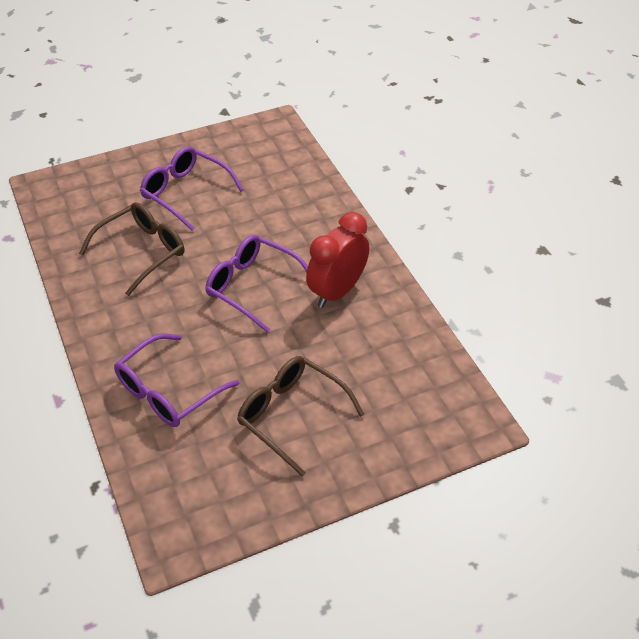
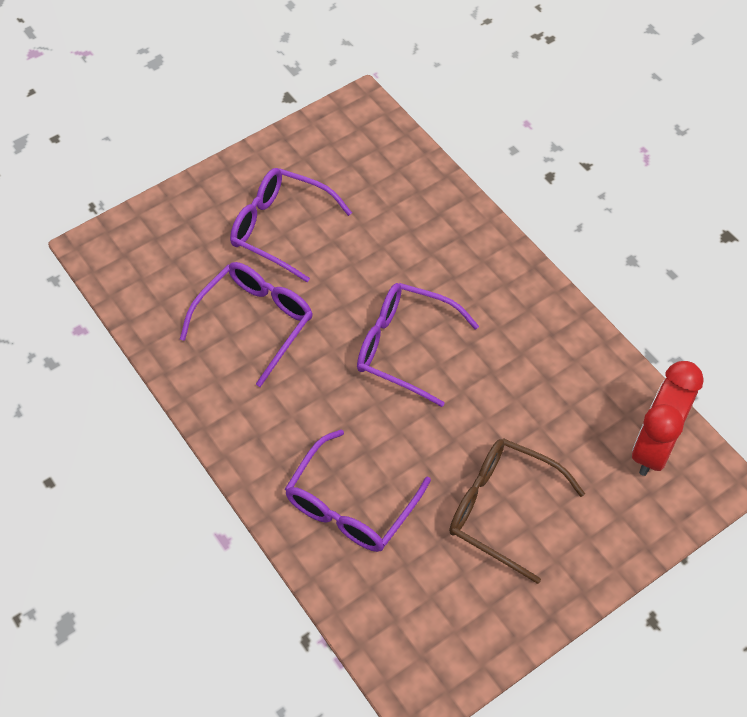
camera: 10 degrees left, 10 degrees up
(142, 251) = (256, 322): brown glasses -> purple glasses
(337, 291) = (506, 336): red clock -> red clock (654, 446)

